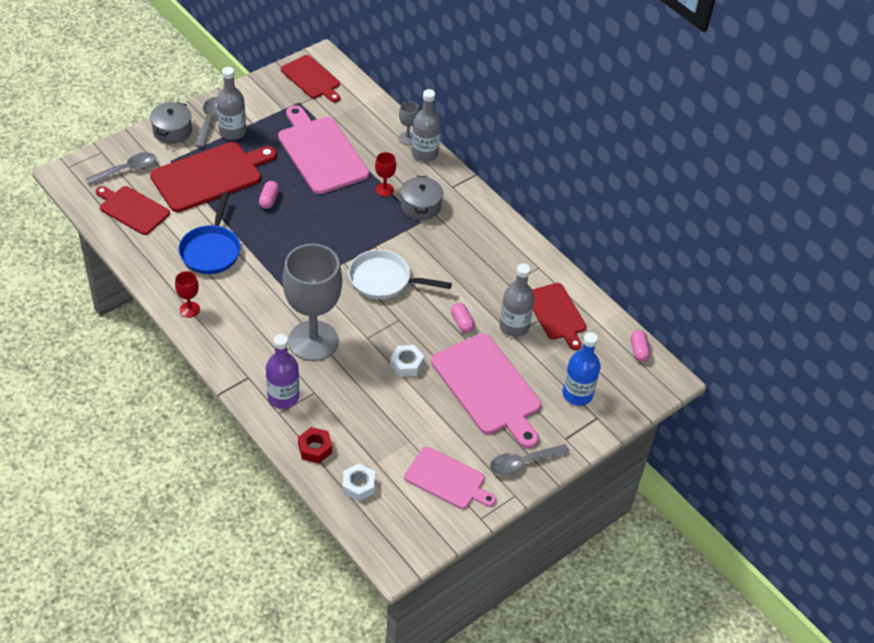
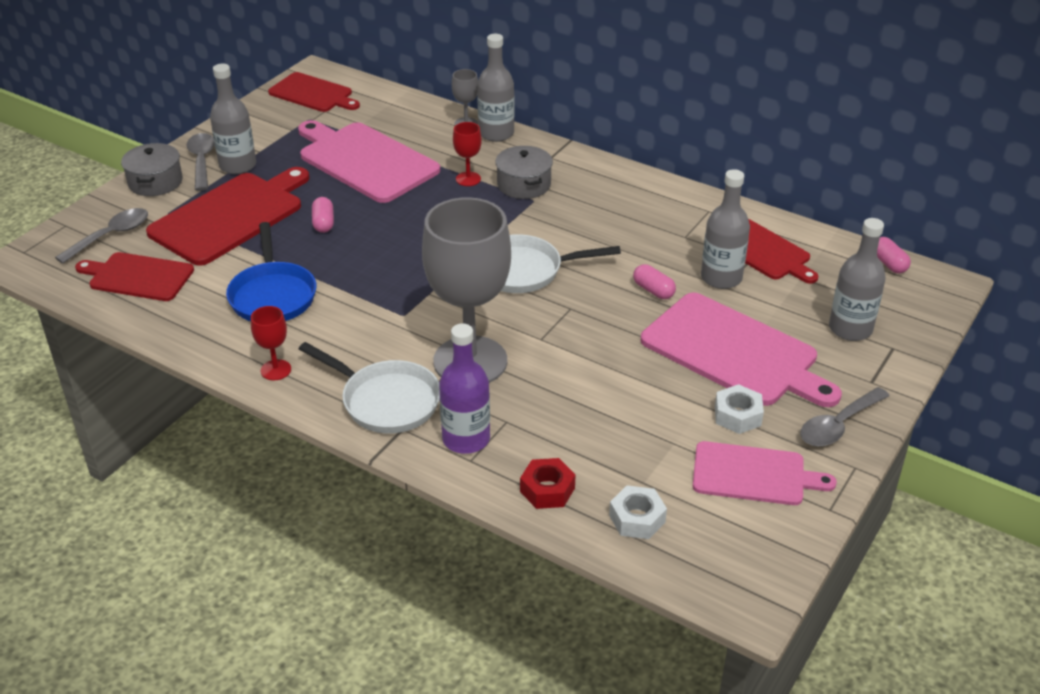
camera: 15 degrees left, 10 degrees down
(247, 354) = (386, 401): none -> white pan
(406, 364) = (612, 354): white nut -> white nut (737, 415)
(577, 394) = (850, 329): blue bottle -> grey bottle

